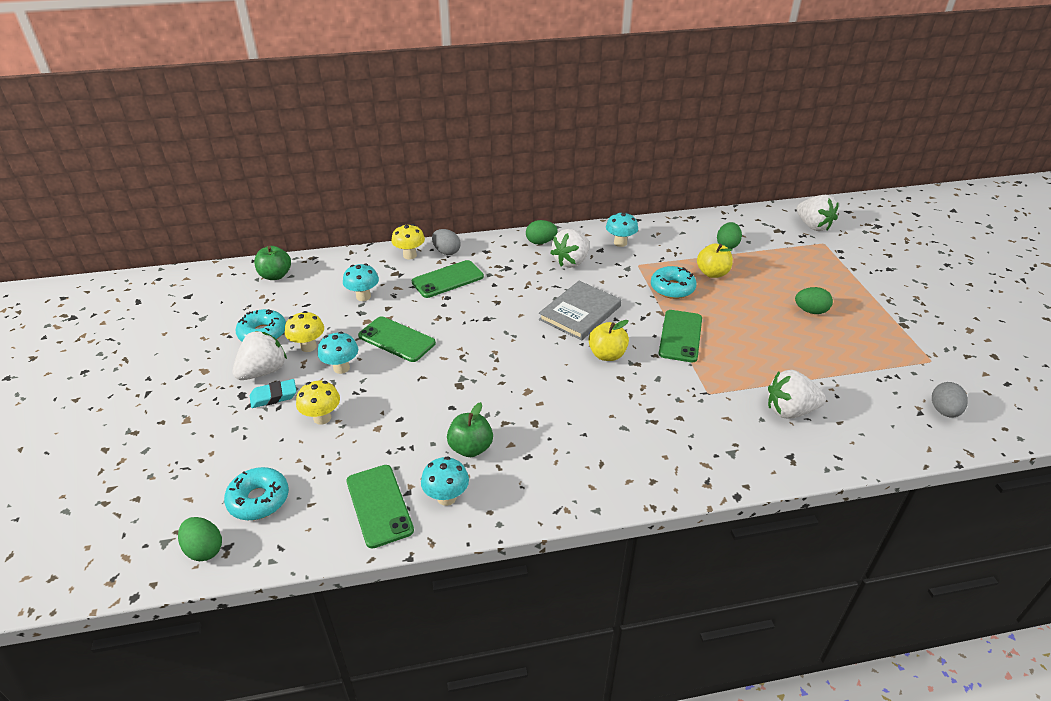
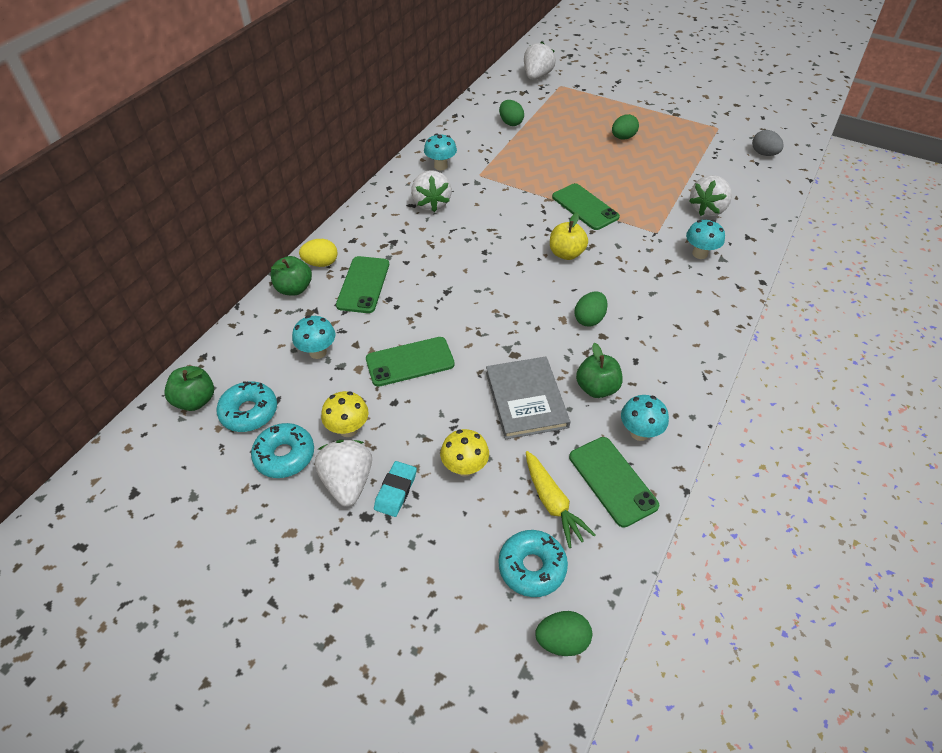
camera: 50 degrees left, 10 degrees up
(327, 481) = (552, 503): none -> yellow carrot
(341, 368) = (408, 420): turquoise mushroom -> turquoise mushroom (699, 254)
(379, 505) = (612, 481): green phone -> green phone turned 45 degrees clockwise
(410, 255) = (294, 289): yellow mushroom -> green apple
(446, 252) = (321, 263): grey egg -> yellow egg
(540, 242) = (383, 204): green egg -> green egg (589, 319)
(580, 313) = (501, 237): grey book -> grey book (526, 399)
(672, 288) = (527, 177): turquoise donut -> turquoise donut (249, 412)
(712, 273) = (533, 149): yellow apple -> none
(813, 226) = (537, 76): white strawberry -> white strawberry turned 75 degrees counterclockwise

